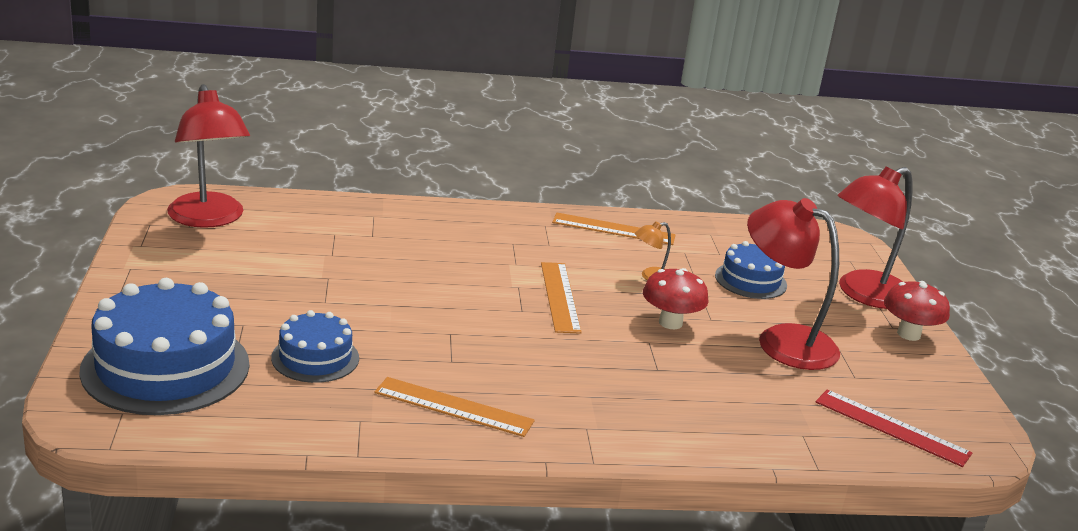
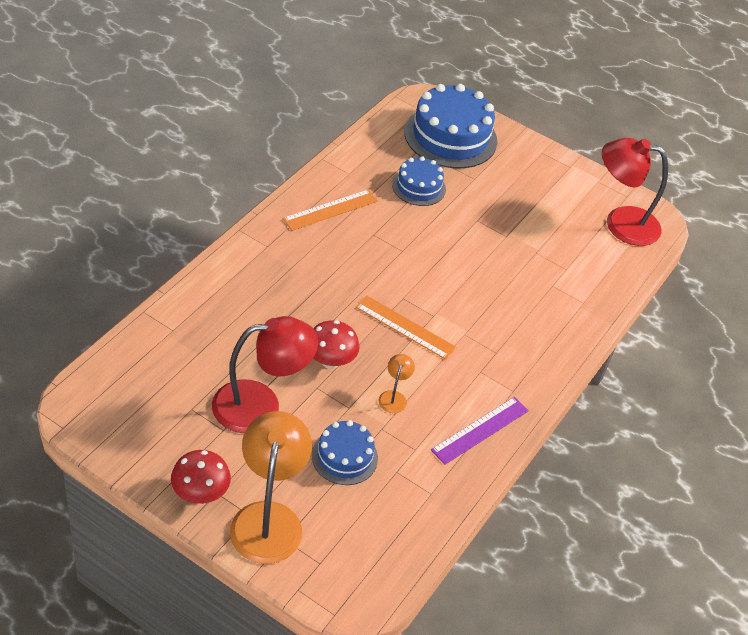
camera: 125 degrees right, 20 degrees up
(613, 229) = (480, 430): orange ruler -> purple ruler
(863, 294) = (268, 518): red lamp -> orange lamp
(891, 427) = (134, 378): red ruler -> none

